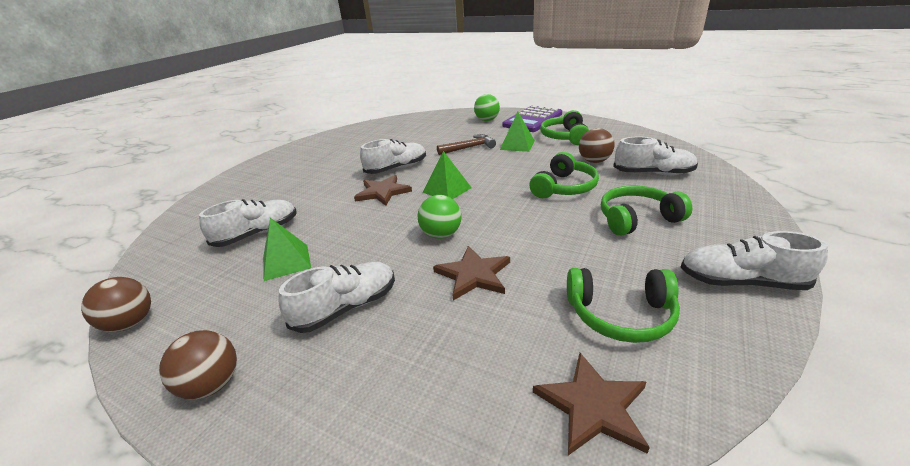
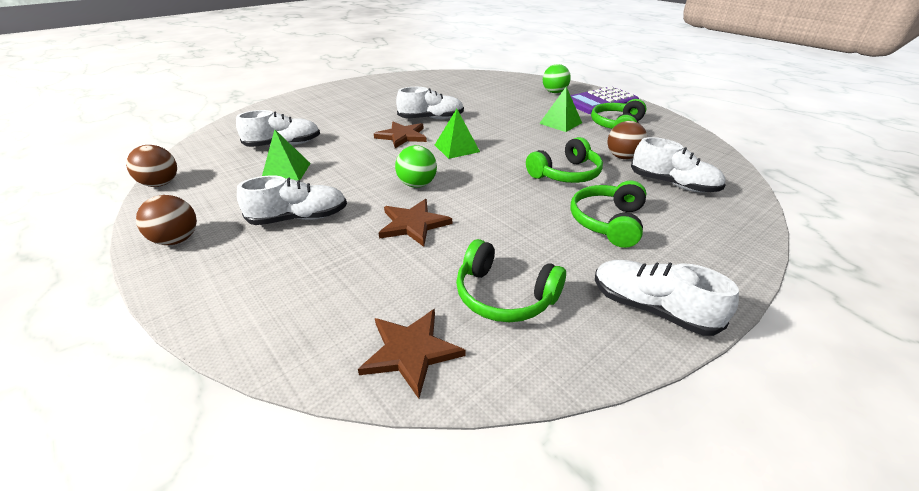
camera: 20 degrees right, 5 degrees up
(469, 148) = (512, 115): brown hammer -> none
(637, 219) = (608, 222): green headphones -> green headphones turned 75 degrees counterclockwise

